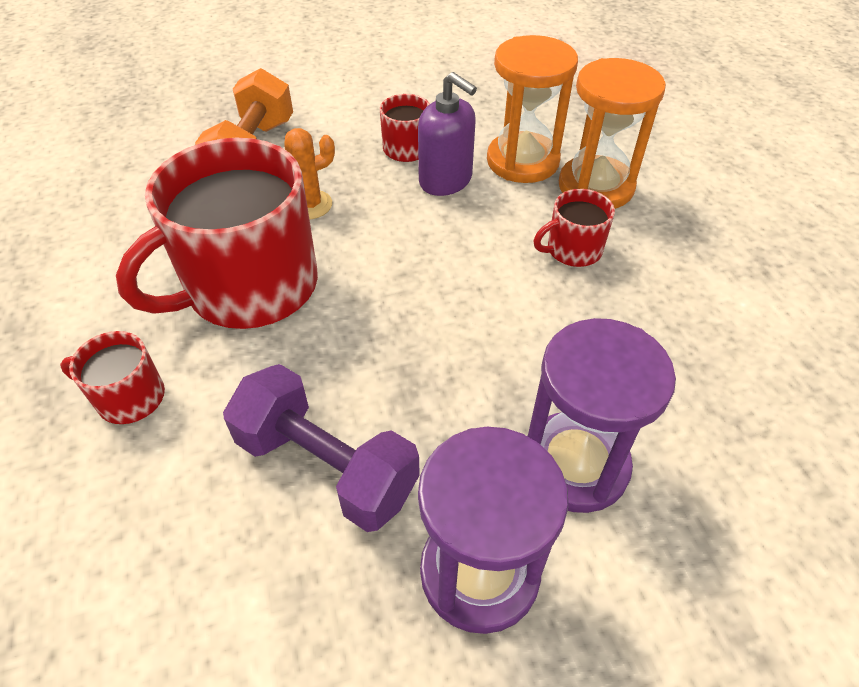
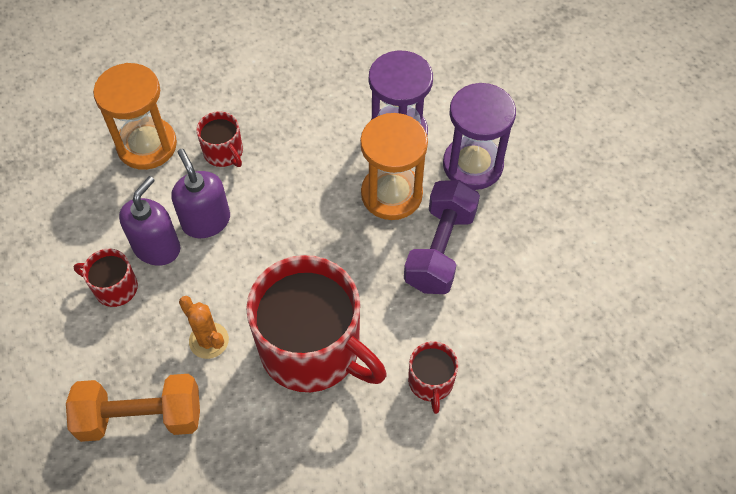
camera: 105 degrees left, 10 degrees up
(469, 221) = (206, 221): none -> purple soap dispenser
(522, 161) = (121, 198): orange hourglass -> orange hourglass (391, 194)

